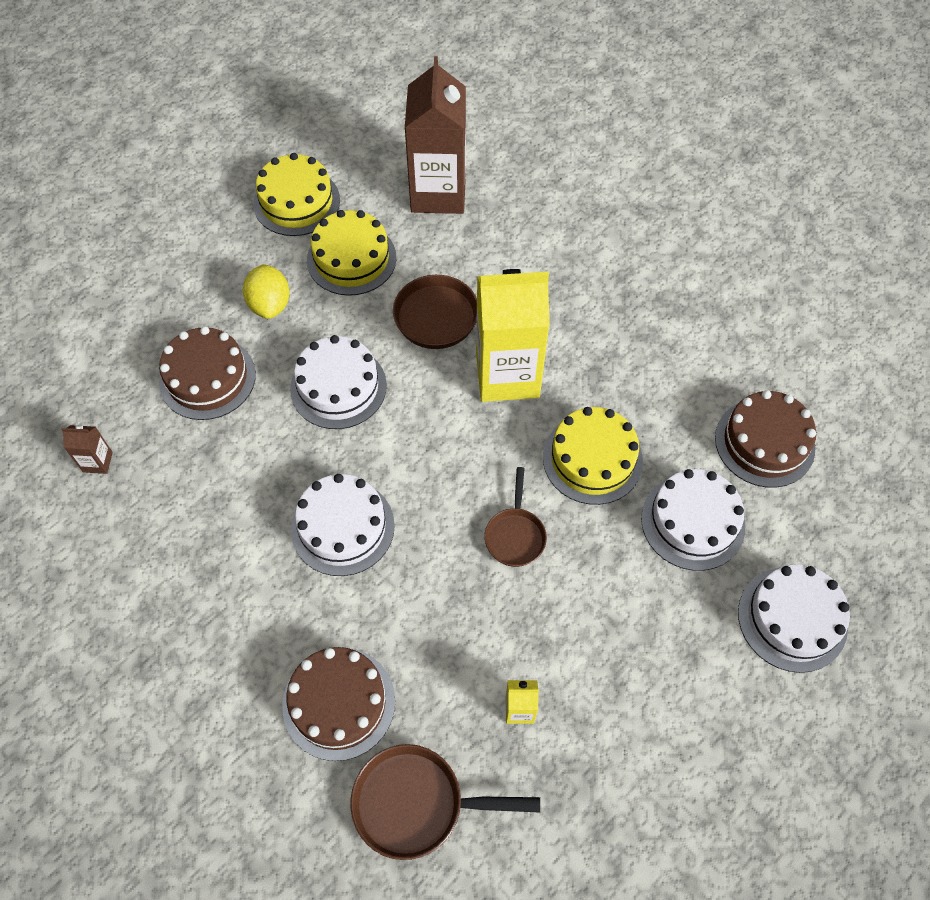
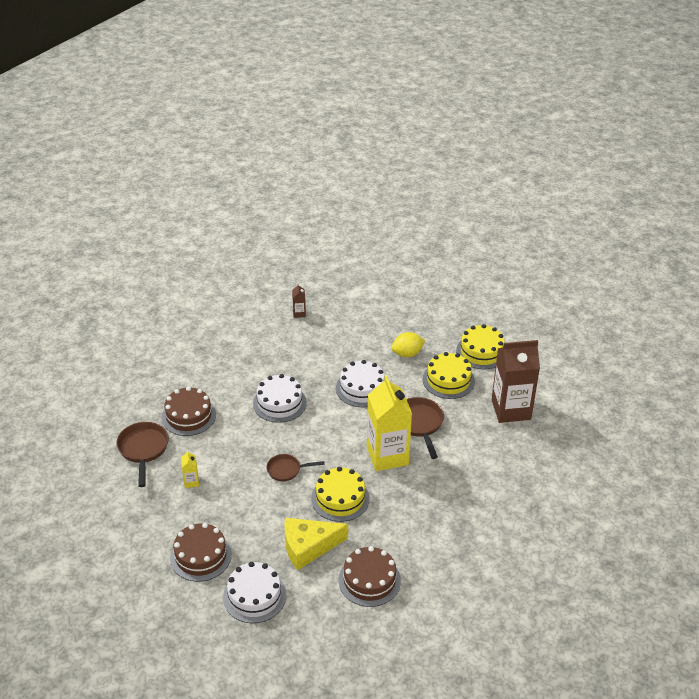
camera: 80 degrees right, 20 degrees down
(207, 378) = (355, 340): brown cake -> brown cake (201, 556)
(692, 522) = (308, 547): white cake -> yellow cheese

